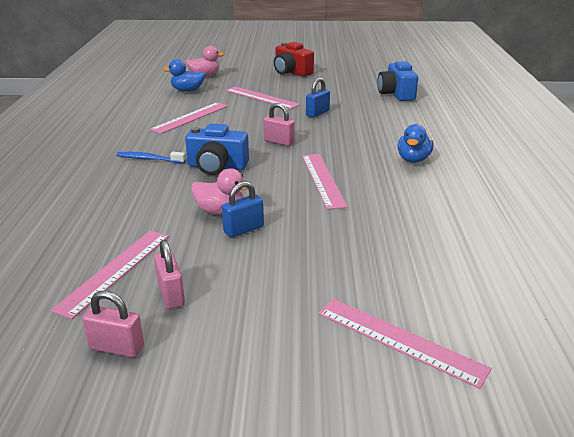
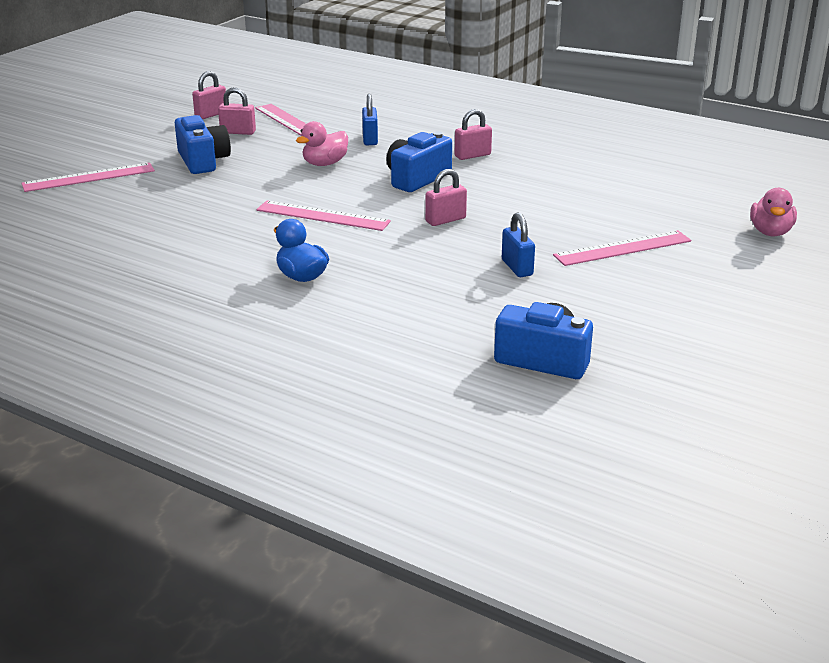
camera: 120 degrees right, 0 degrees up
(149, 159) = (472, 155): blue toothbrush -> pink padlock
(187, 90) = (698, 208): blue duck -> none
(190, 117) = (579, 191): pink ruler -> none
(243, 229) = (283, 165): blue padlock -> blue padlock (370, 139)
(276, 280) = (203, 161): none -> blue camera
(291, 72) = (749, 305): red camera -> none

